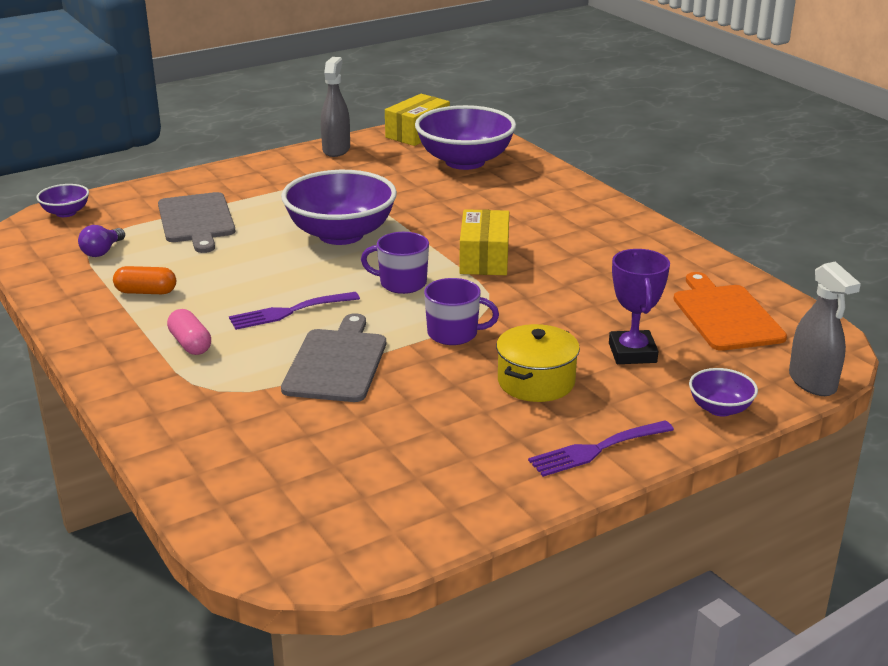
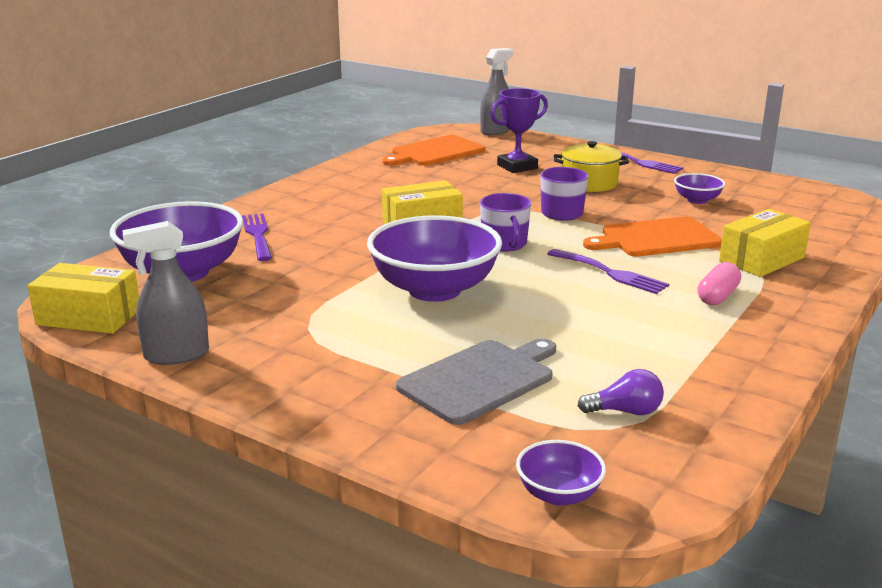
camera: 115 degrees left, 5 degrees down
(146, 292) = (670, 348): orange capsule -> none
(227, 401) = (762, 259): none -> yellow box
(337, 363) = (656, 238): grey cutting board -> orange cutting board
(520, 192) = (257, 235): none -> purple fork
(720, 408) = (553, 144): purple bowl -> purple bowl (697, 200)

